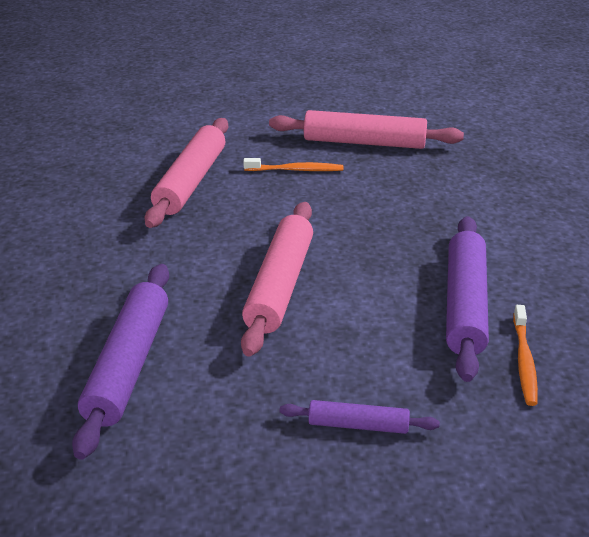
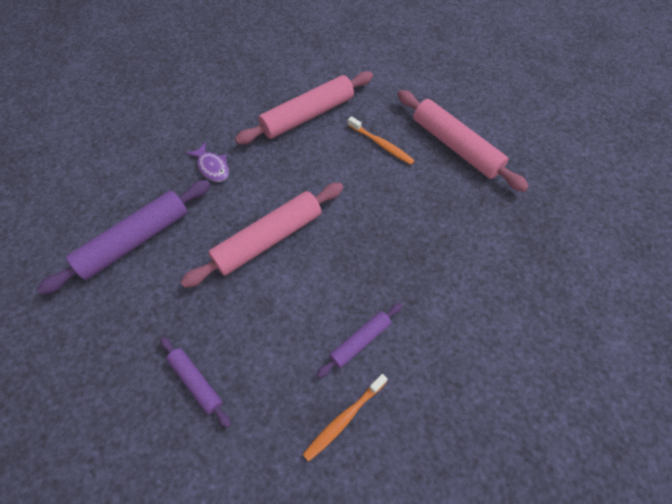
camera: 40 degrees right, 25 degrees up
(138, 265) = (212, 167): none -> purple fish
(465, 305) = (360, 341): purple rolling pin -> purple rolling pin, size x0.54

